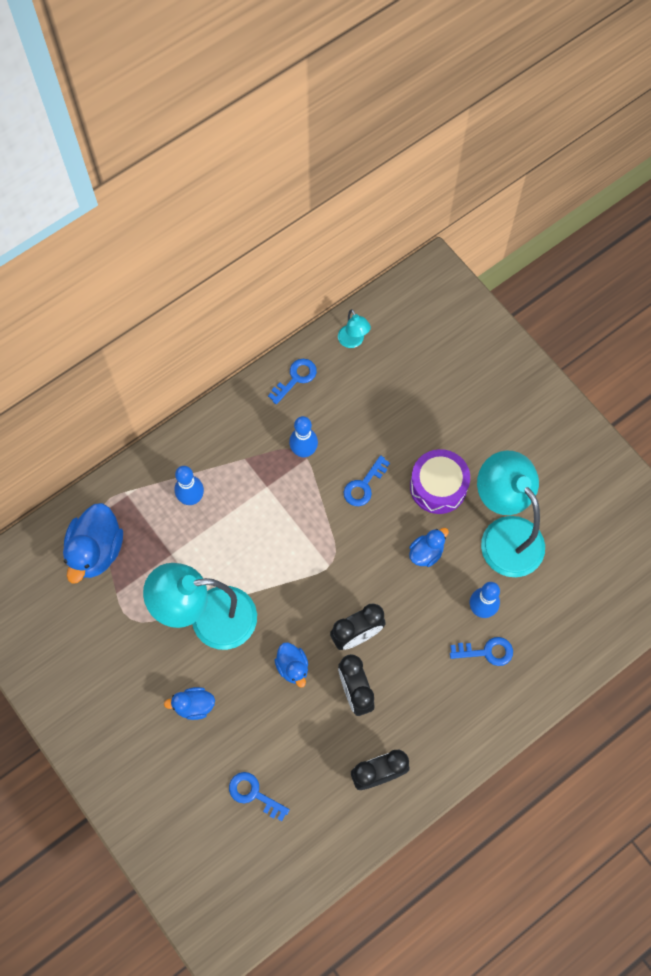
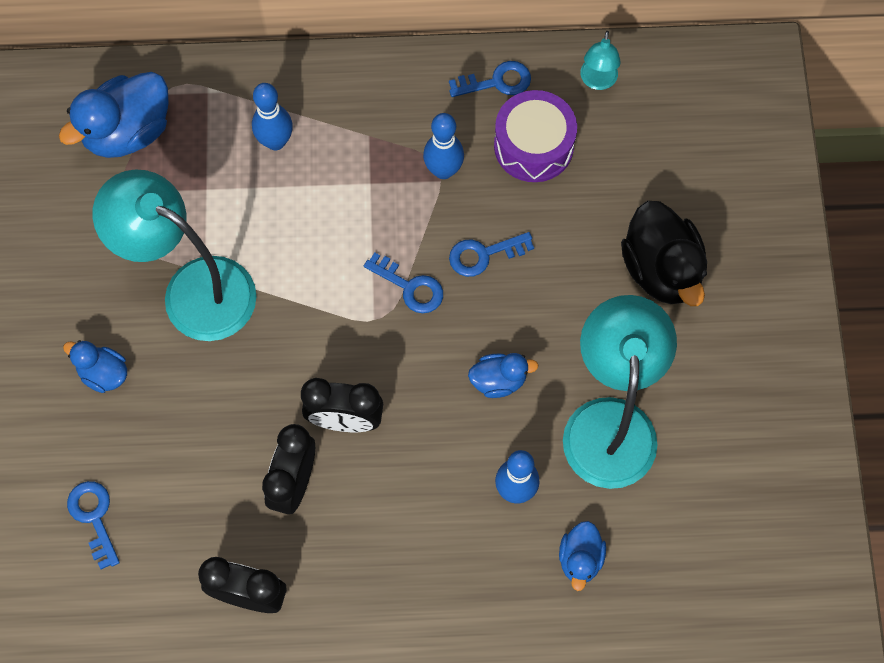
camera: 35 degrees right, 0 degrees up
(292, 667) = (245, 406): blue duck -> blue duck (580, 559)
(438, 486) = (572, 313): purple drum -> purple drum (533, 146)
(468, 428) = (661, 269): none -> black duck
(486, 652) = (483, 544): blue key -> blue key (410, 287)

